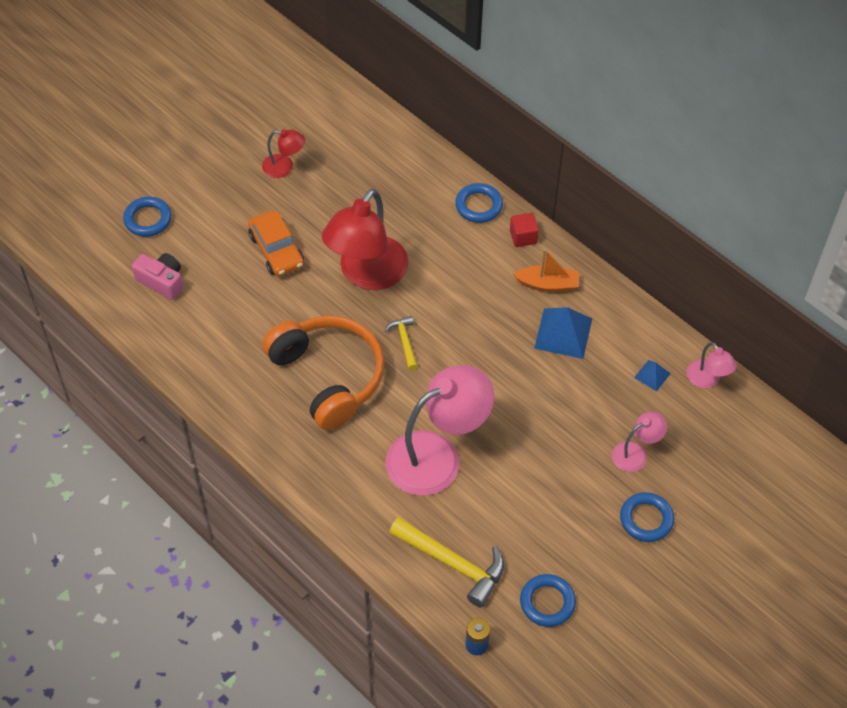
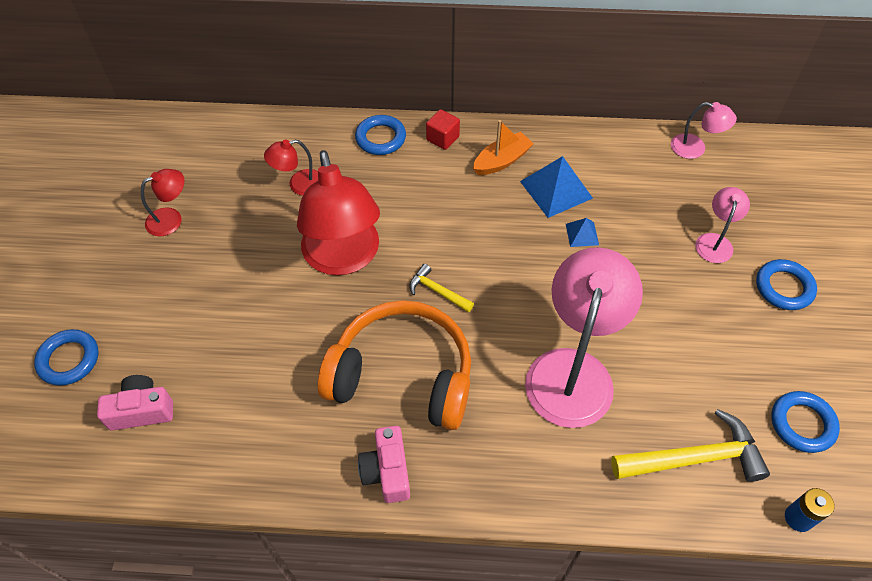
camera: 40 degrees left, 0 degrees up
(263, 423) = (387, 471): none -> pink camera
(276, 250) = (235, 296): orange car -> none
(388, 201) = (299, 185): none -> red lamp
(652, 375) = (655, 173): blue pyramid -> blue pyramid (582, 234)

